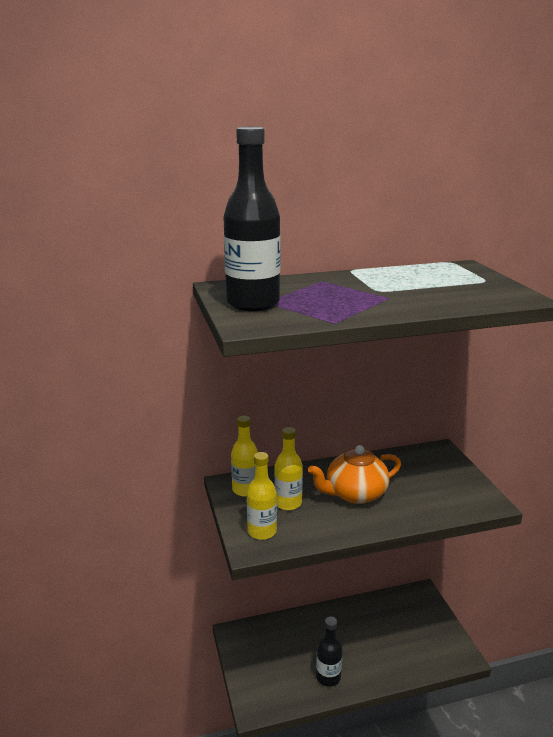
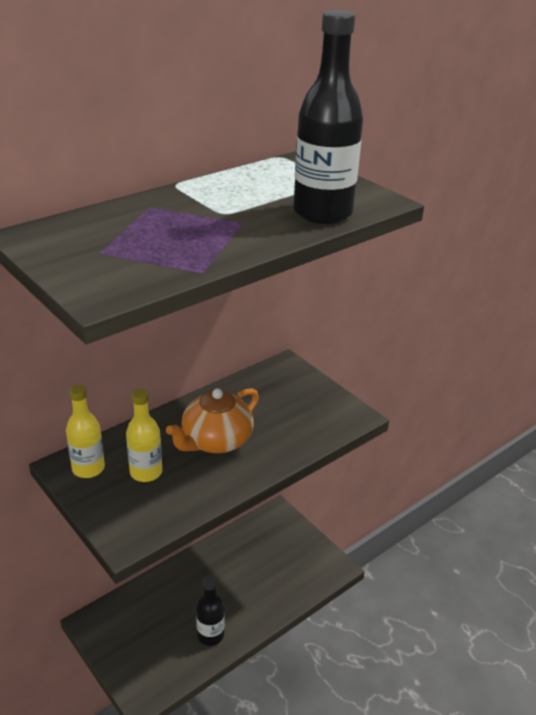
camera: 25 degrees left, 10 degrees up
(253, 303) = (86, 258): black bottle -> black bottle (322, 213)
(262, 531) = (130, 516): yellow bottle -> none

